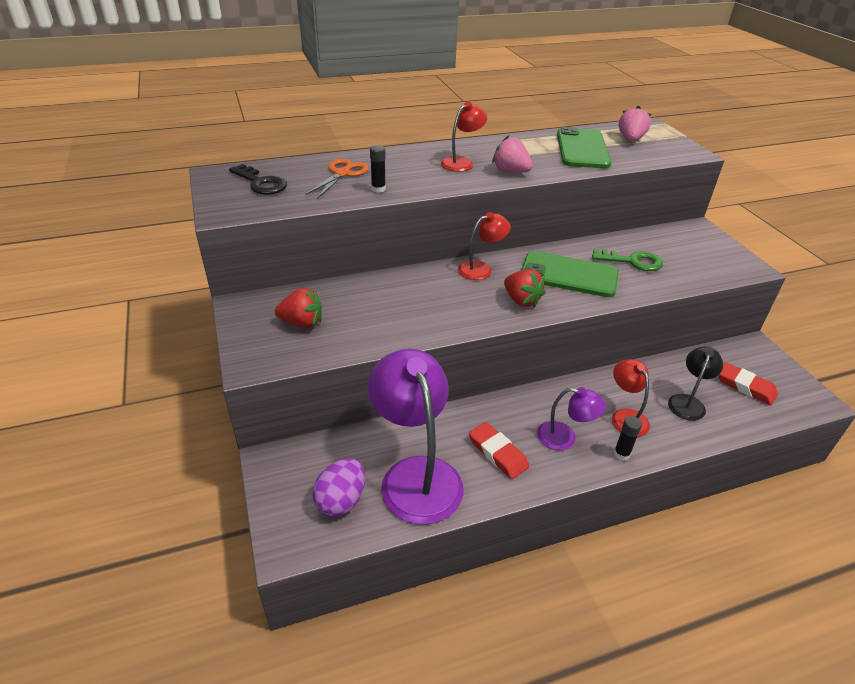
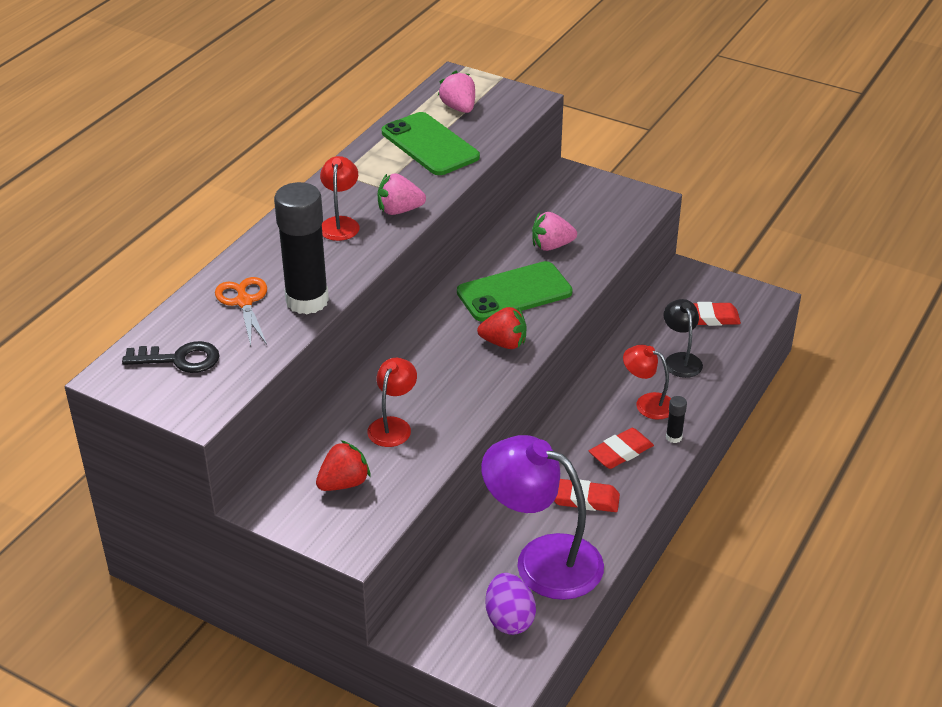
camera: 40 degrees left, 0 degrees up
(378, 189) = (307, 301): black glue stick -> black glue stick, size x2.44
(481, 269) = (432, 331): red lamp -> red lamp (393, 425)
(565, 438) = (621, 452): purple lamp -> red eraser
(633, 261) = (551, 246): green key -> pink strawberry

